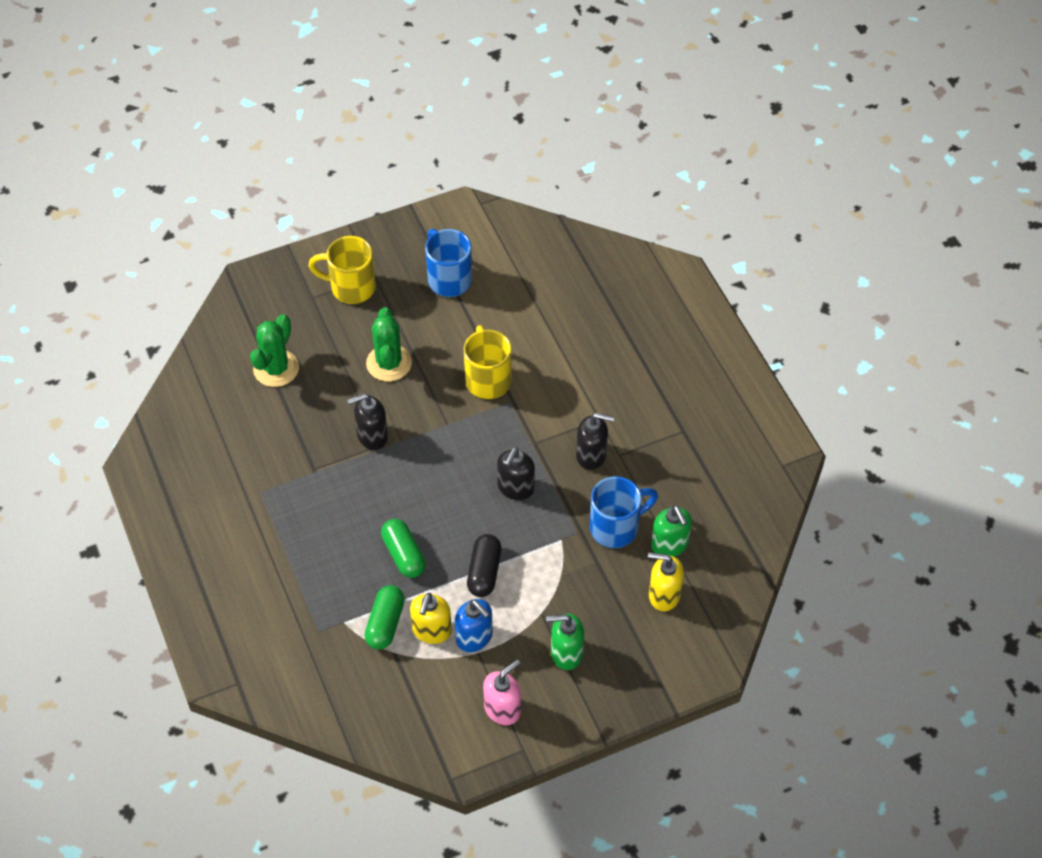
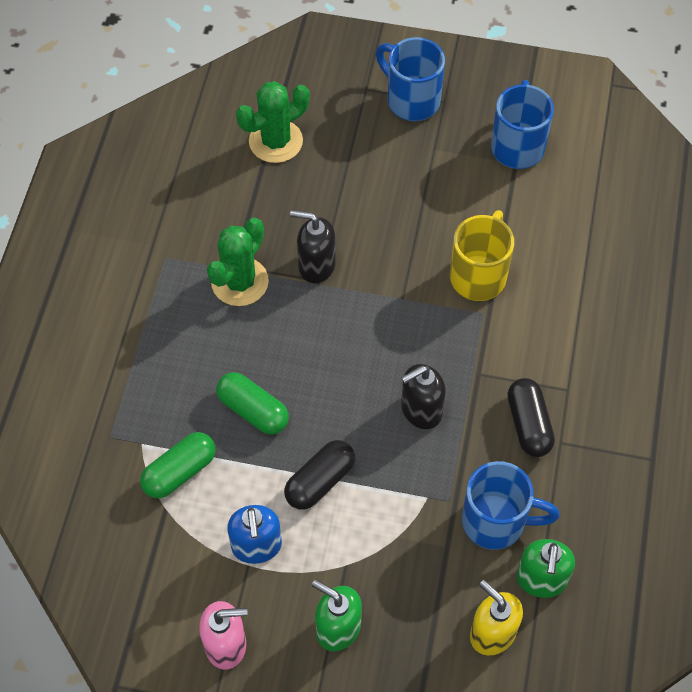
camera: 35 degrees right, 5 degrees up
(351, 287) = (411, 100): yellow mug -> blue mug
(389, 363) = (390, 199): green cactus -> green cactus (240, 282)
(404, 555) = (253, 410): green capsule -> green capsule turned 60 degrees counterclockwise
(431, 631) = (219, 510): yellow soap dispenser -> none
(591, 455) = (529, 424): black soap dispenser -> black capsule

